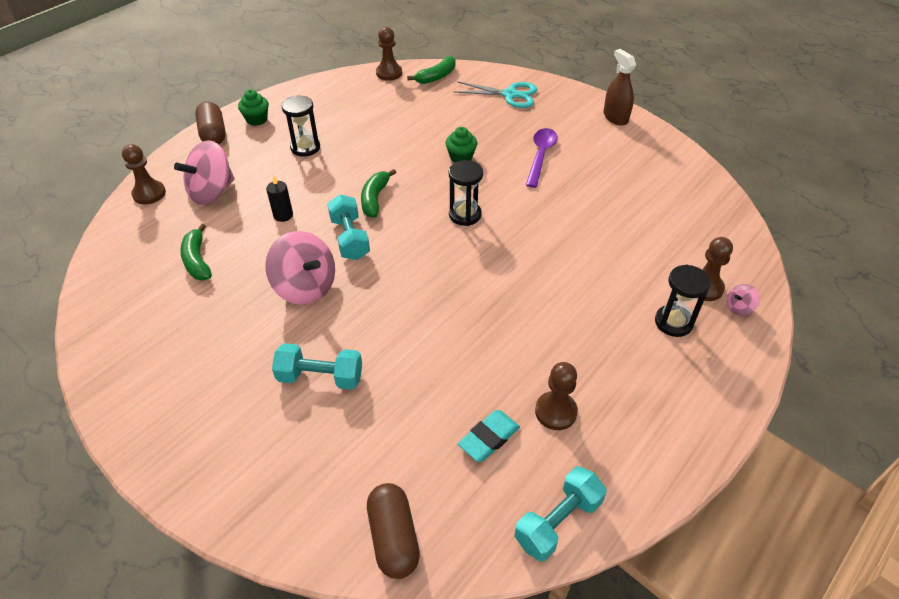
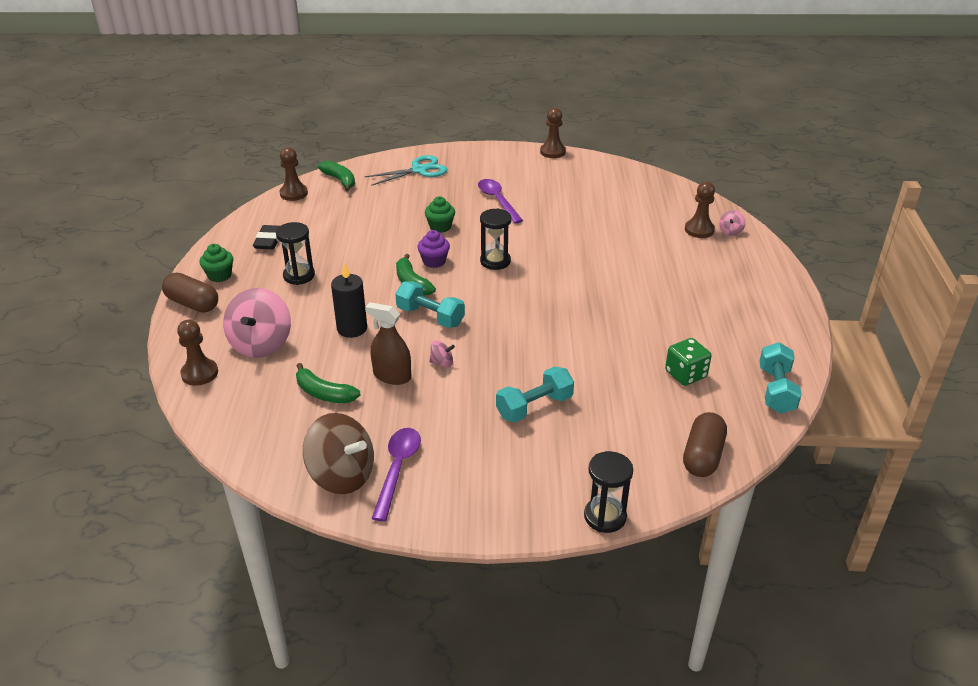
camera: 40 degrees left, 10 degrees down
(122, 339) = (342, 475): none -> brown spinning top
(159, 361) = (397, 469): none -> purple spoon
(283, 215) = (352, 329): black candle -> black candle, size x1.50
(305, 287) = (442, 363): pink spinning top -> pink spinning top, size x0.44
(323, 106) = (269, 240): none -> black eraser
(393, 537) = (702, 456): brown capsule -> brown capsule turned 75 degrees clockwise
(416, 188) = (434, 261): none -> purple cupcake
(436, 77) = (340, 180): green banana -> green banana turned 45 degrees counterclockwise
(489, 438) = (685, 374): turquoise eraser -> green dice
(555, 412) = (704, 339): brown pawn -> brown pawn (552, 152)
(615, 117) = (517, 155): brown spray bottle -> brown spray bottle (392, 376)
(673, 322) = (706, 257): black hourglass -> black hourglass (605, 516)

